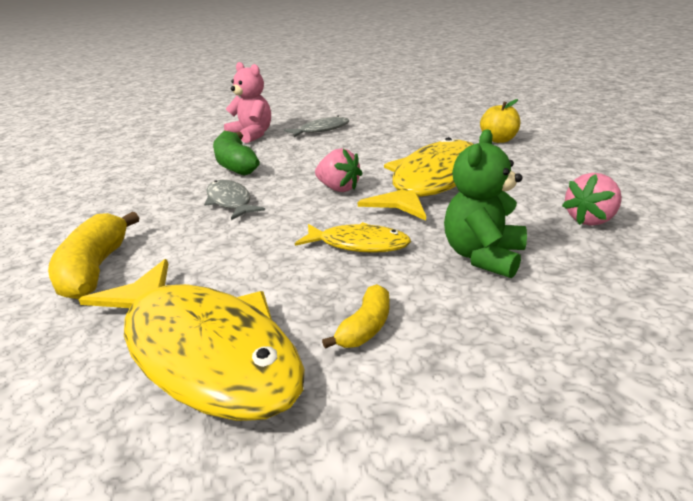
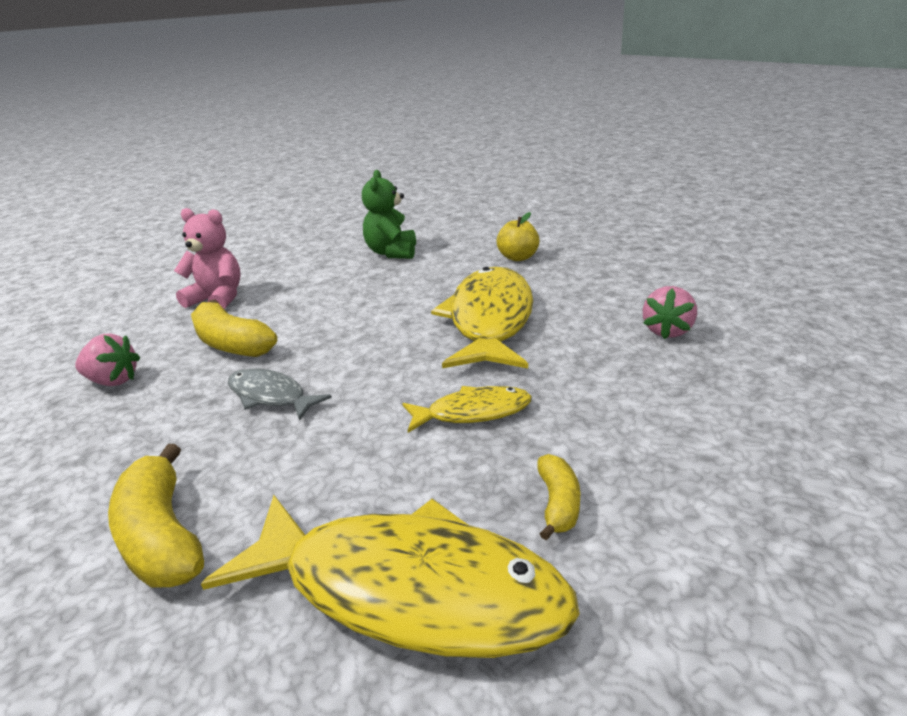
camera: 25 degrees left, 0 degrees up
(236, 164) = (231, 344): green banana -> yellow banana
(321, 130) = (306, 277): grey fish -> none
(338, 188) = (393, 350): pink strawberry -> pink strawberry (113, 381)
(483, 256) = (605, 394): green teddy bear -> green teddy bear (392, 253)

